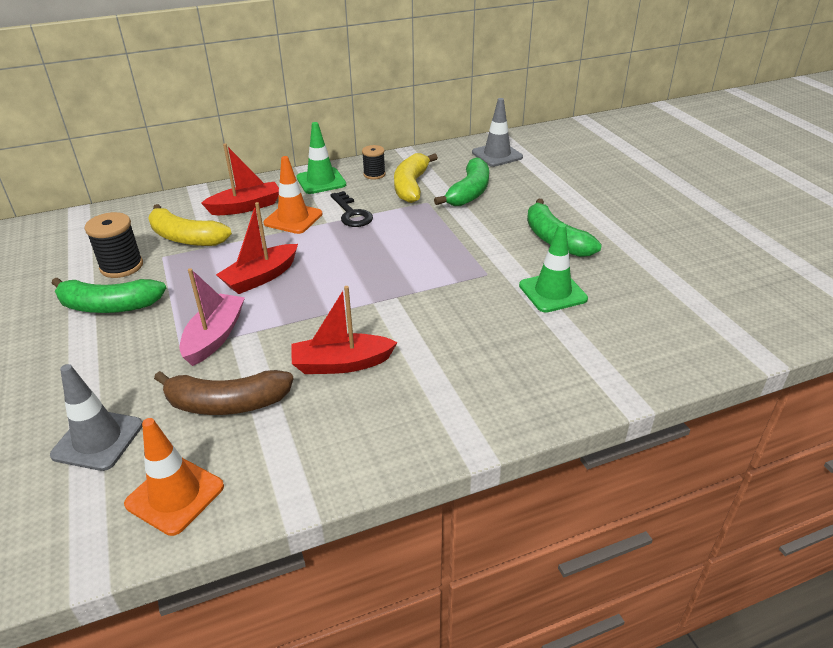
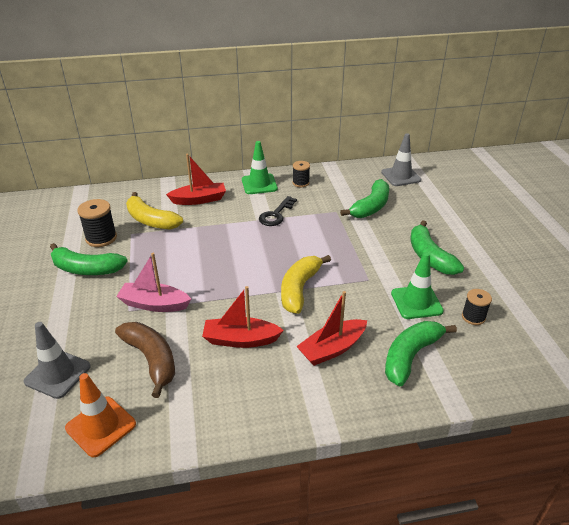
camera: 10 degrees right, 0 degrees up
(215, 337) = (154, 304): pink boat -> pink boat turned 105 degrees counterclockwise
(227, 403) = (151, 359): brown banana -> brown banana turned 135 degrees counterclockwise
(261, 277) = (197, 260): red boat -> red boat (332, 349)
(293, 219) = (231, 214): orange traffic cone -> none
(351, 213) = (276, 214): black key -> black key turned 45 degrees clockwise
(411, 186) = (327, 196): yellow banana -> yellow banana (299, 289)
(561, 353) = (410, 356): none -> green banana
(624, 300) = (473, 317): none -> black spool

